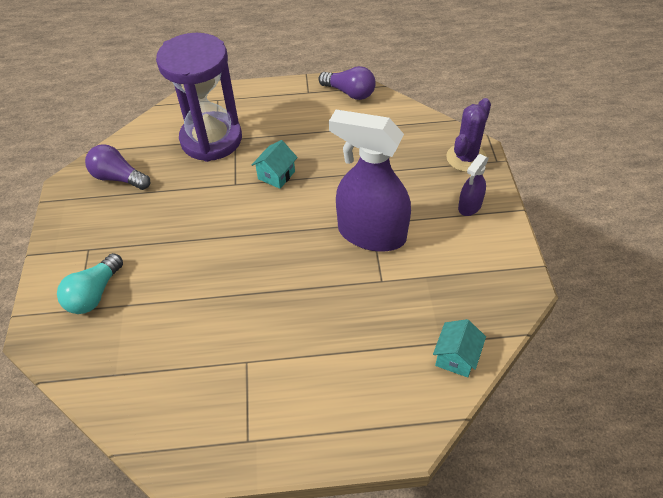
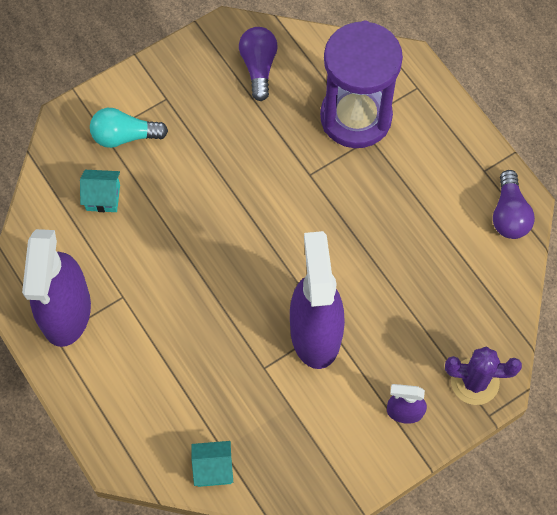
camera: 60 degrees right, 15 degrees up
(228, 419) = (66, 312): none -> purple spray bottle
(276, 175) = (342, 206): turquoise house -> turquoise house (103, 197)

